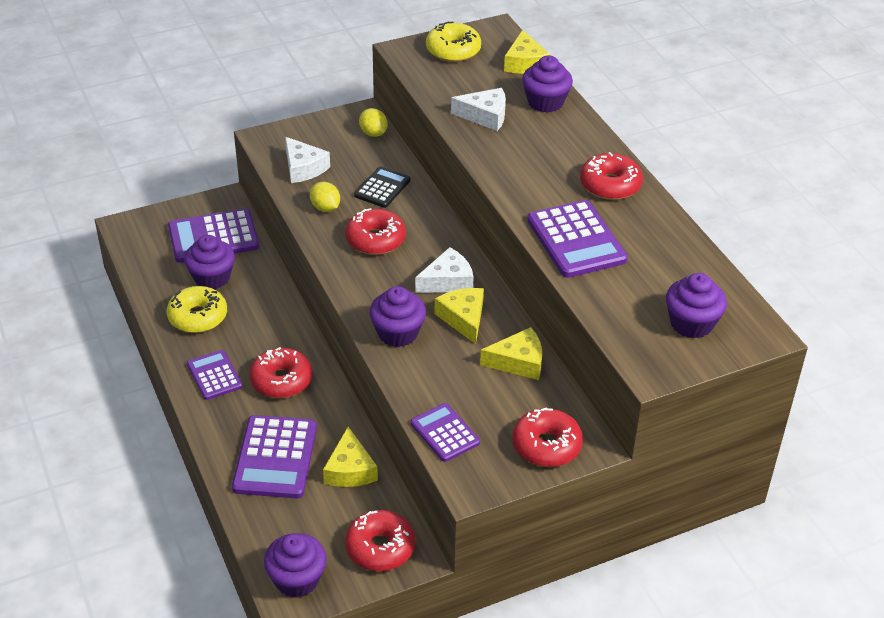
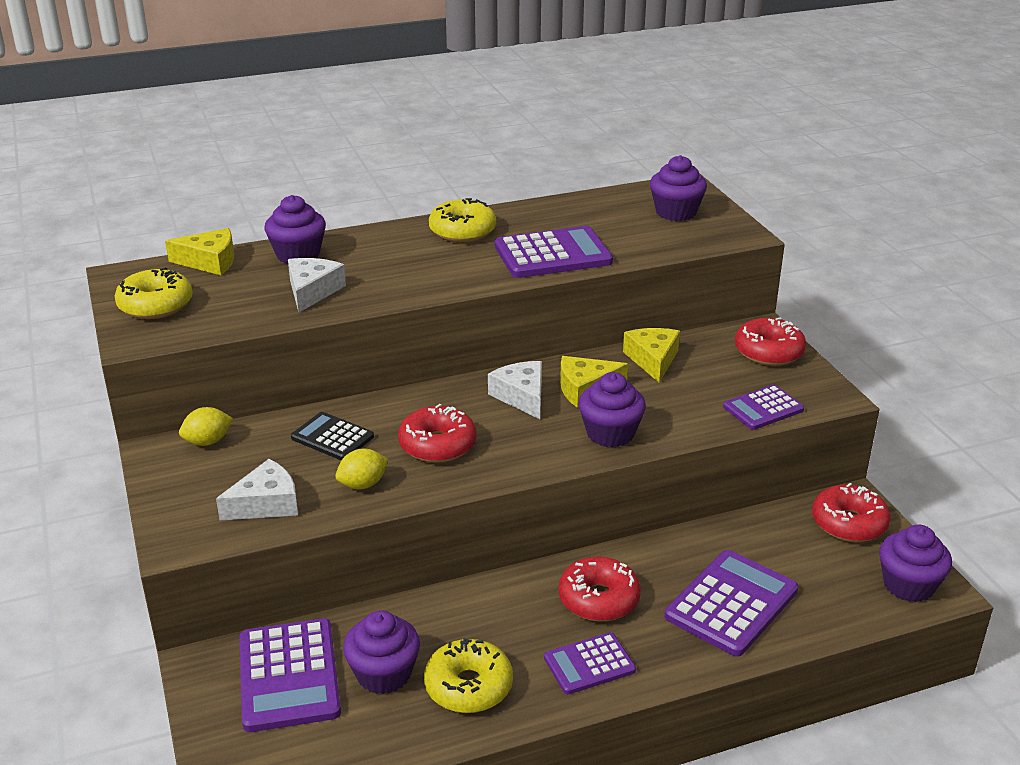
camera: 85 degrees left, 10 degrees down
(275, 457) = (731, 603): purple calculator -> purple calculator turned 60 degrees counterclockwise
(350, 469) = (742, 543): yellow cheese -> none
(610, 185) = (462, 231): red donut -> yellow donut

